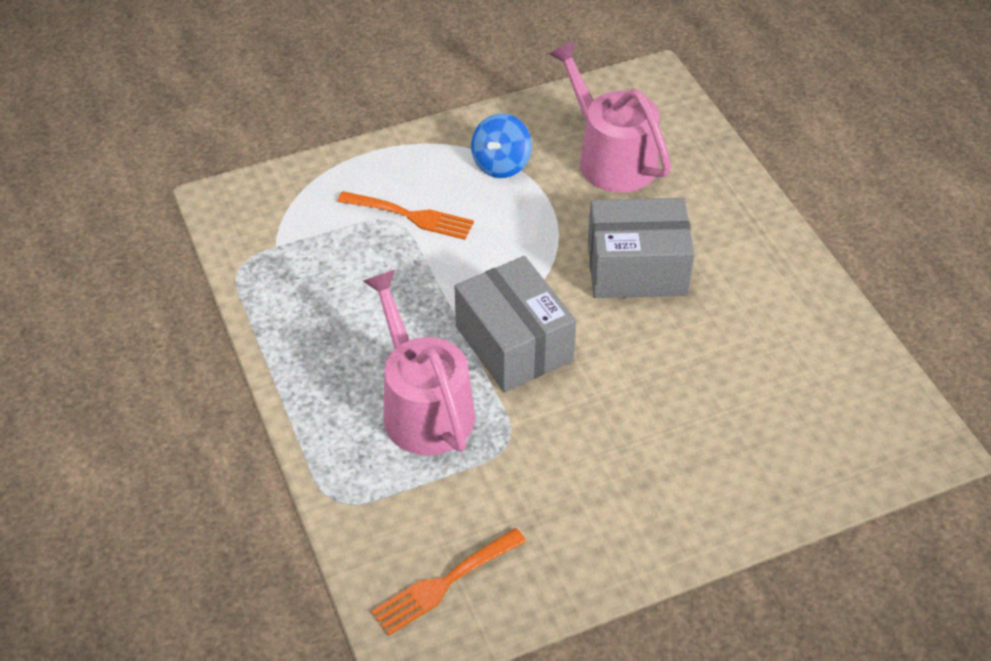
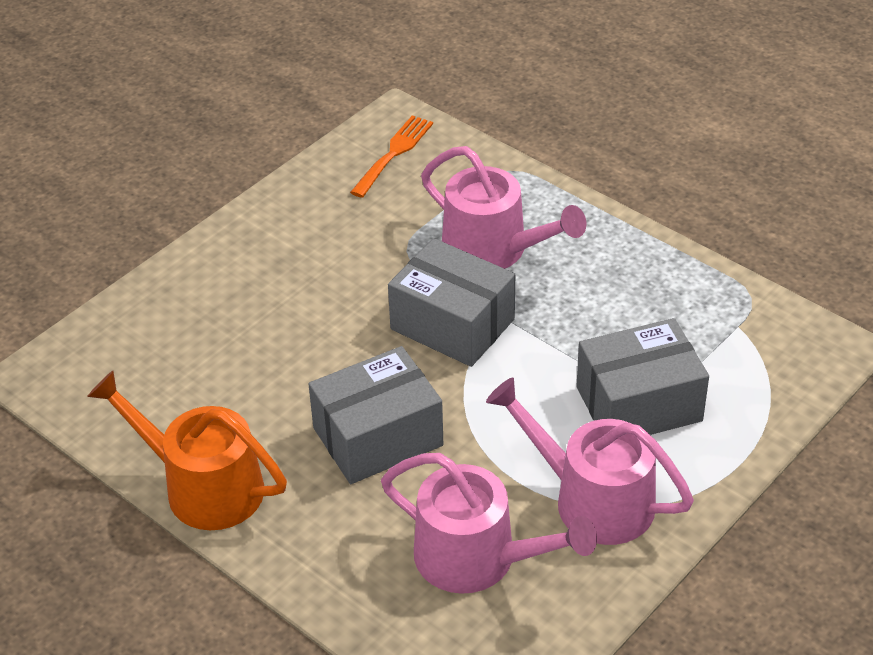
camera: 155 degrees right, 5 degrees down
(411, 216) = (639, 404): orange fork -> grey box
(501, 164) = (593, 500): blue spinning top -> pink watering can
(799, 281) = (204, 487): none -> orange watering can

